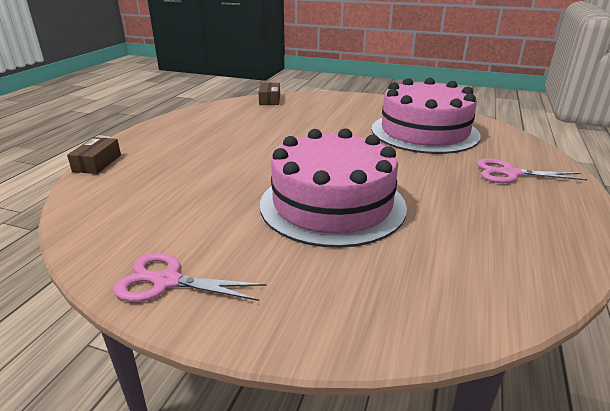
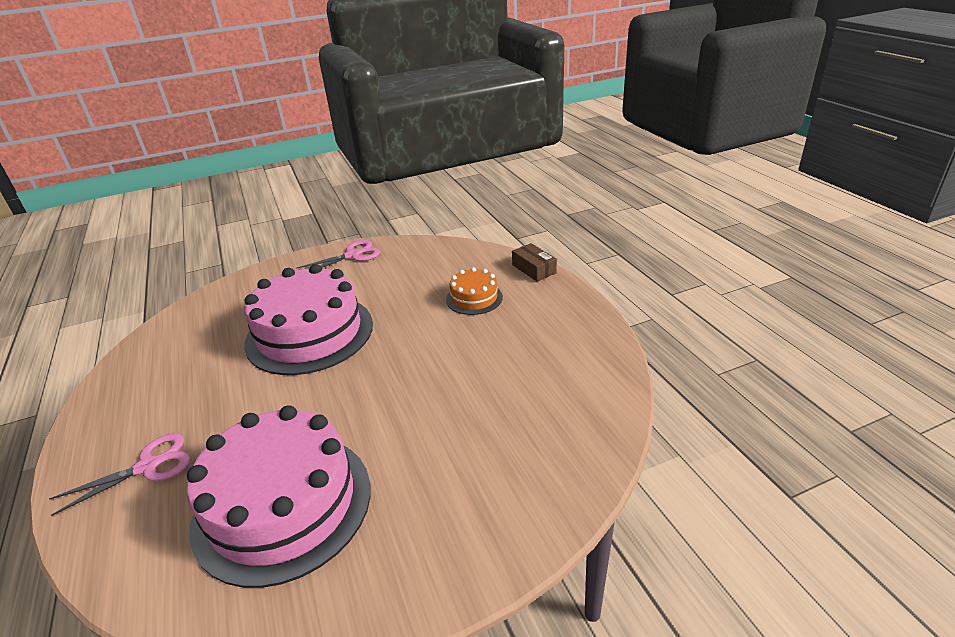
camera: 140 degrees right, 5 degrees up
(178, 166) = (474, 298): none -> orange cake
(270, 100) = (590, 448): brown box -> none

